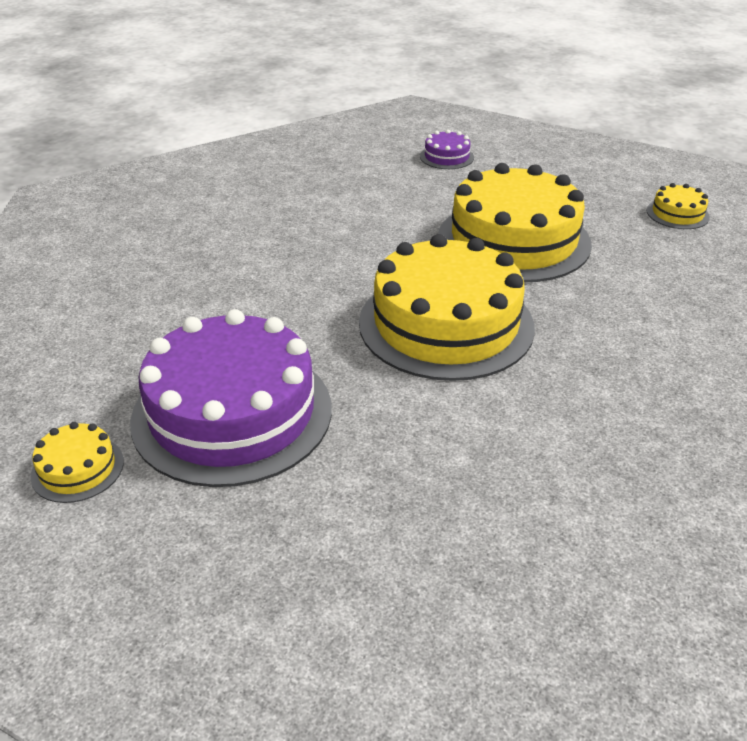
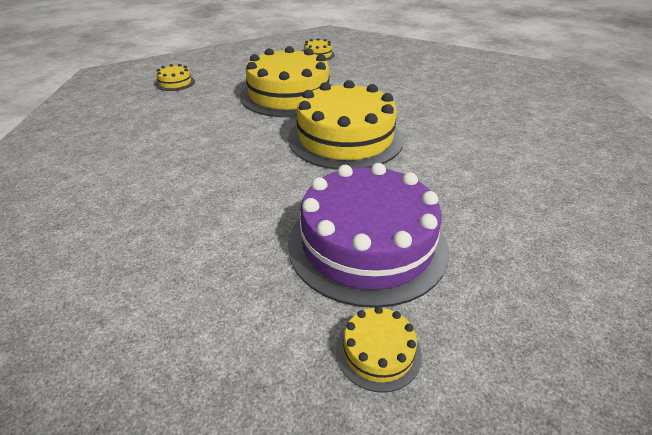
camera: 60 degrees left, 0 degrees up
(446, 157) = (175, 83): purple cake -> yellow cake

